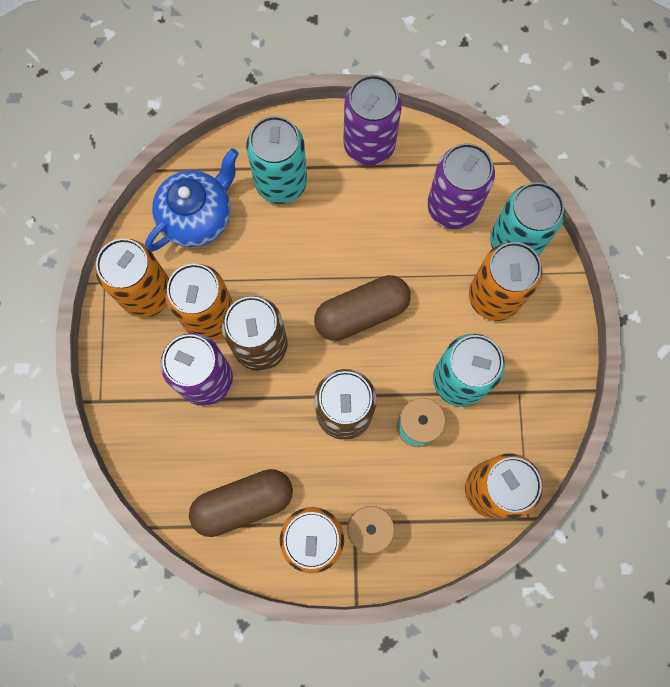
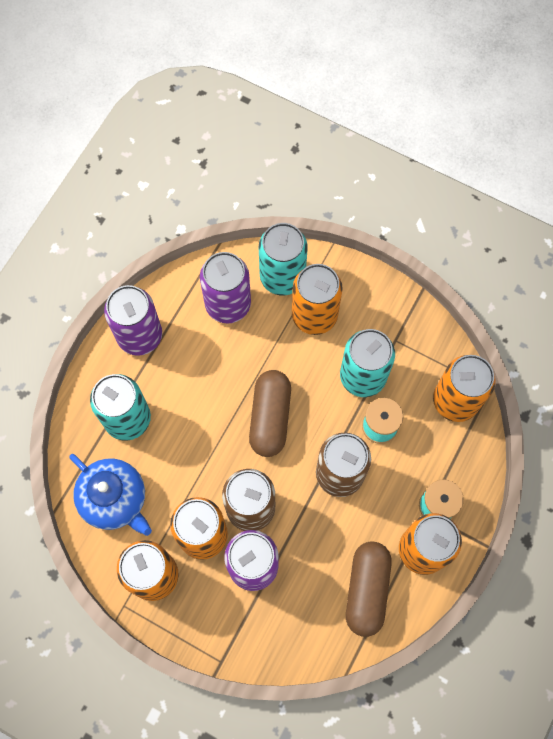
camera: 60 degrees left, 5 degrees down
(198, 217) = (115, 499): blue teapot -> blue teapot turned 150 degrees clockwise

